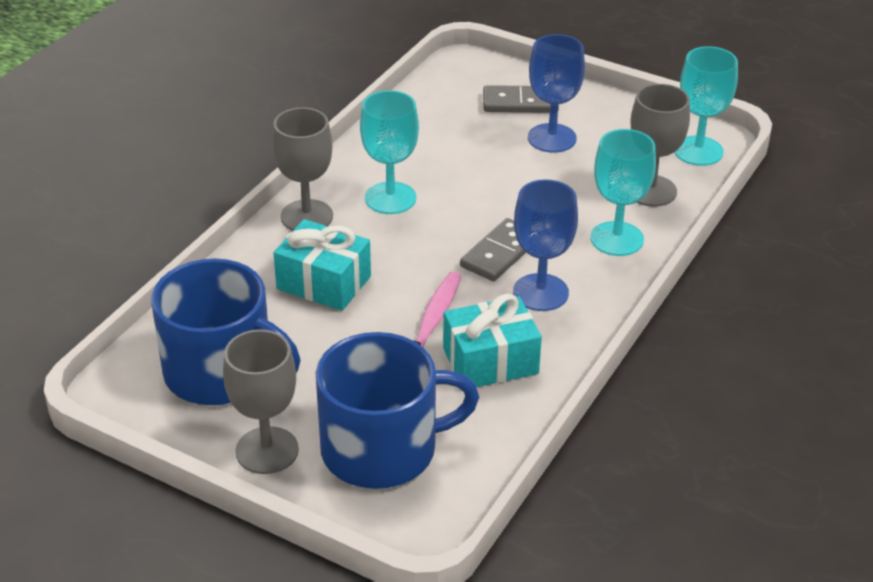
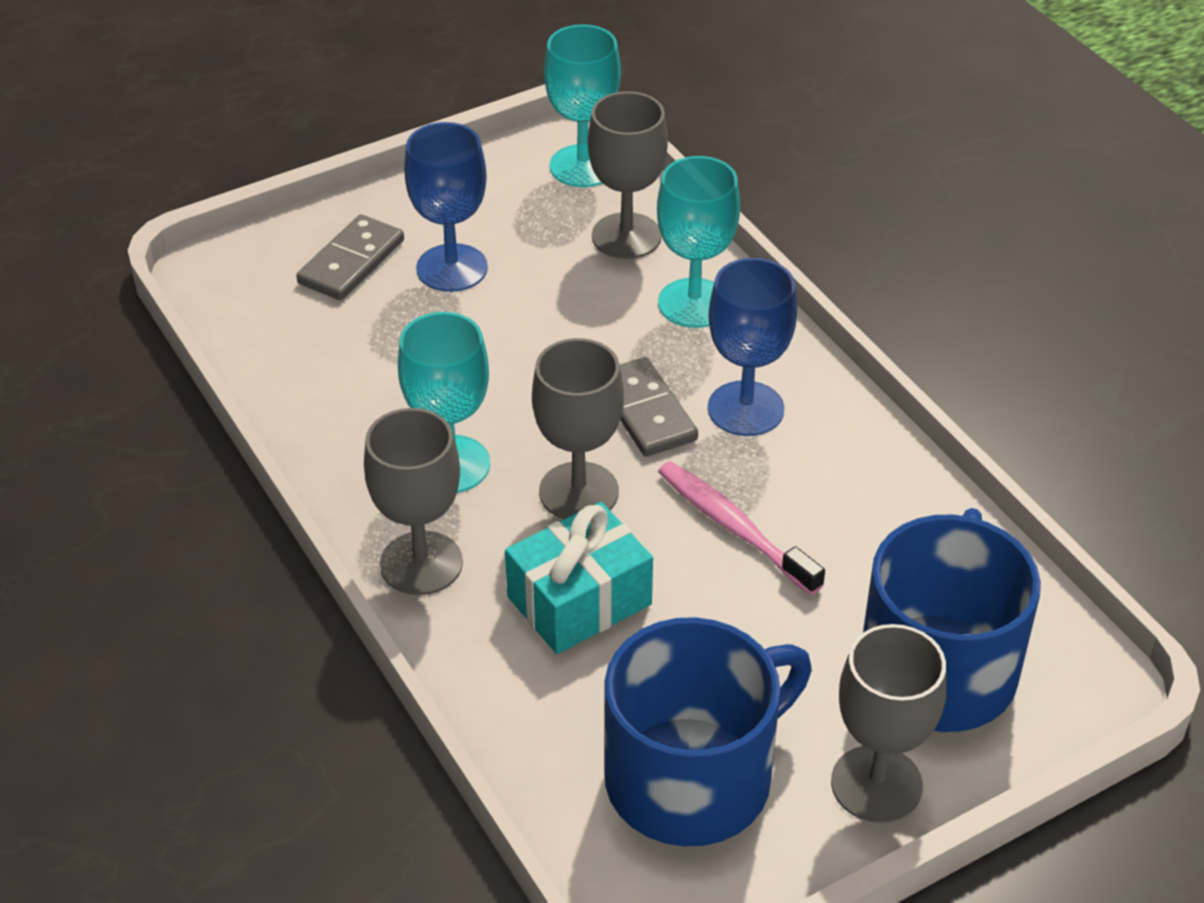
camera: 60 degrees left, 5 degrees up
(409, 252) = (579, 492): none -> grey goblet
(490, 361) = (840, 505): turquoise gift -> none

